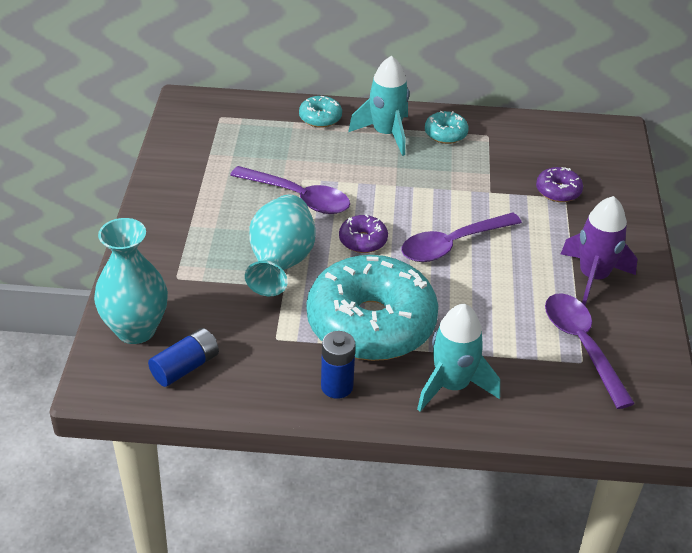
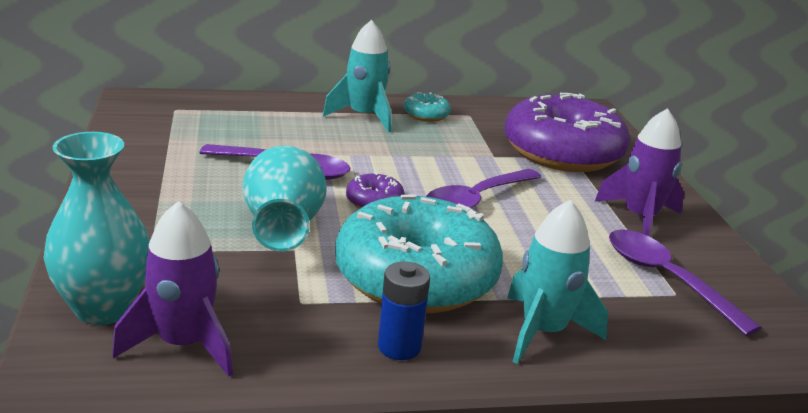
camera: 15 degrees left, 15 degrees down
(185, 367) = (183, 344): blue battery -> purple rocket
(320, 118) = (288, 107): turquoise donut -> none
(558, 191) = (562, 153): purple donut -> purple donut, size x2.45

